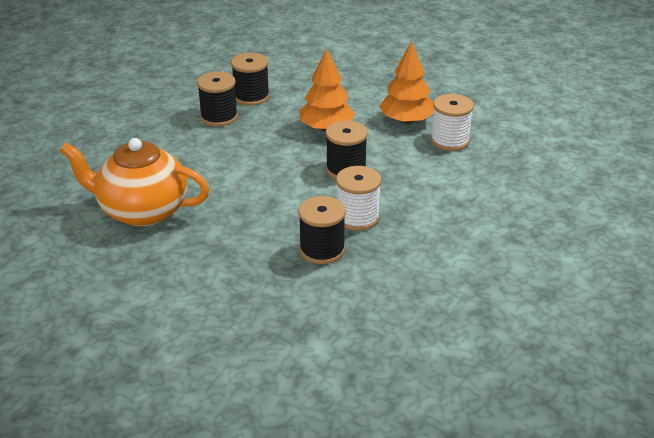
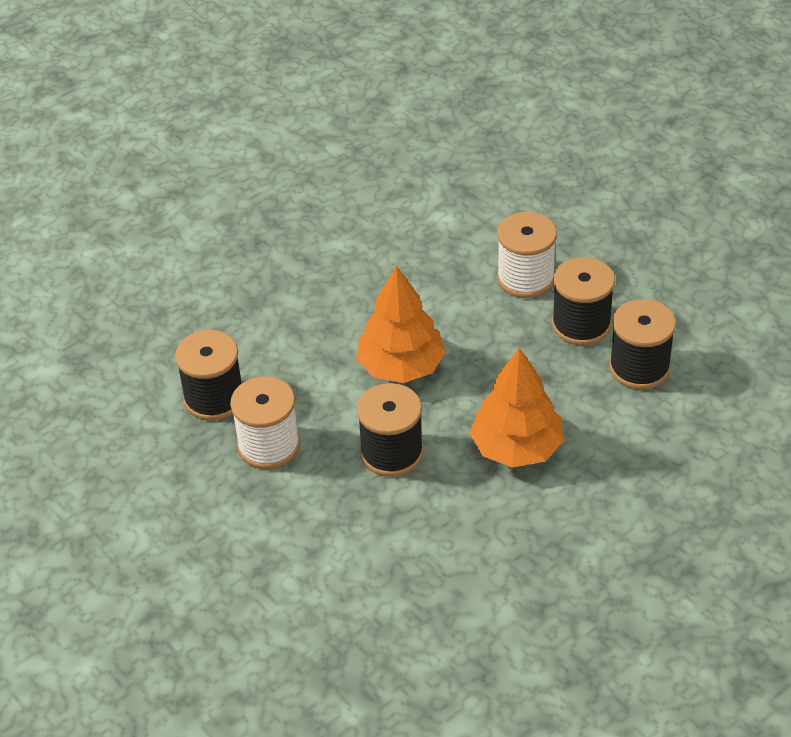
camera: 105 degrees right, 10 degrees up
(142, 211) = (359, 238): orange teapot -> none
(406, 121) = (516, 558): orange tree -> orange tree (401, 367)
(450, 141) = (437, 604): white spool -> white spool (525, 278)

